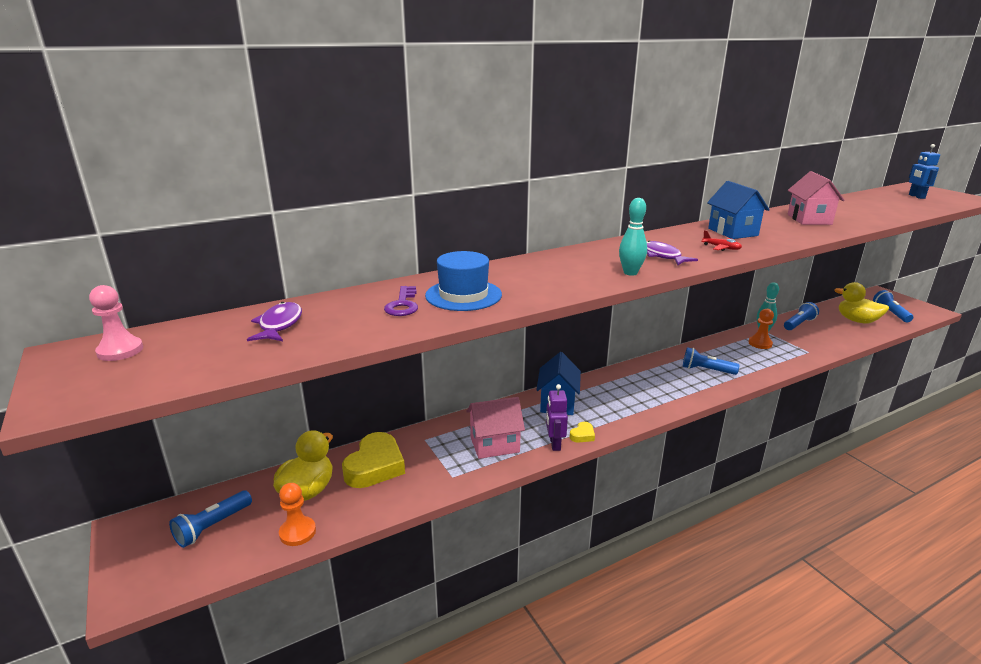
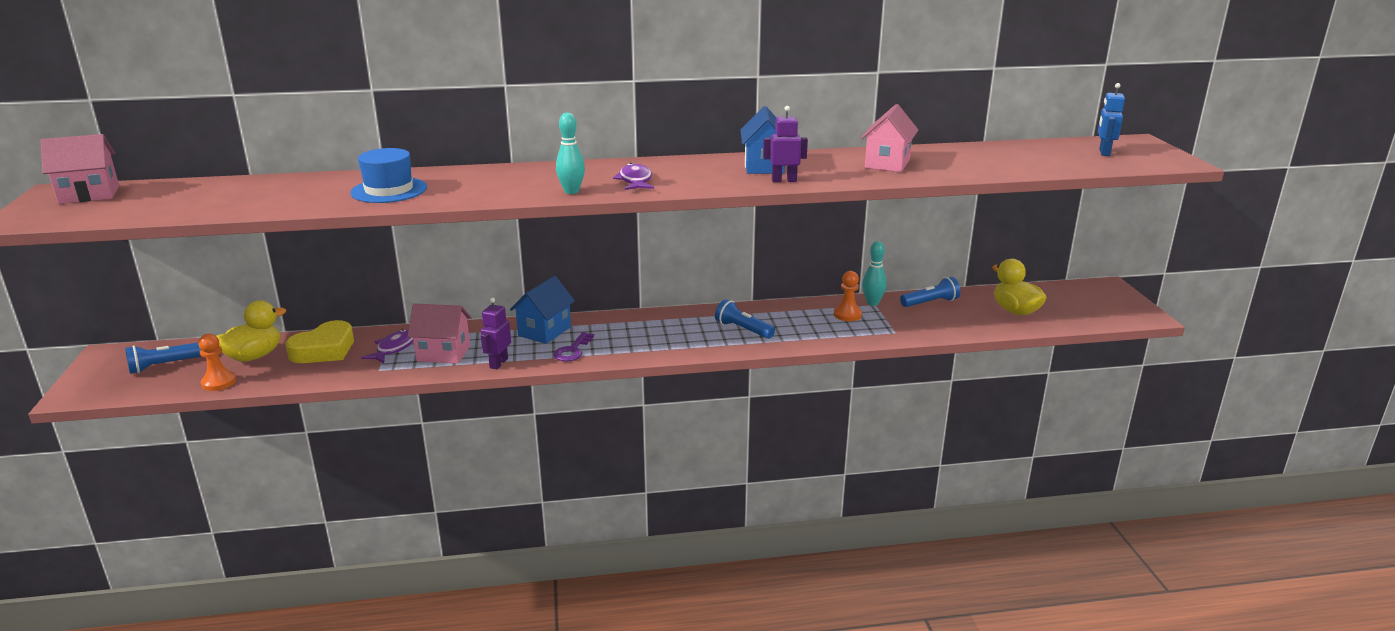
camera: 20 degrees right, 0 degrees up
(120, 351) = (89, 195): pink pawn -> pink house
(279, 325) = (215, 193): purple fish -> purple fish (394, 348)
(402, 305) = (328, 191): purple key -> purple key (572, 350)
(582, 435) = (533, 361): yellow heart -> none
(721, 248) = (714, 180): red plane -> none
(770, 241) = (784, 180): none -> purple robot
(890, 313) = (1078, 310): blue flashlight -> none

